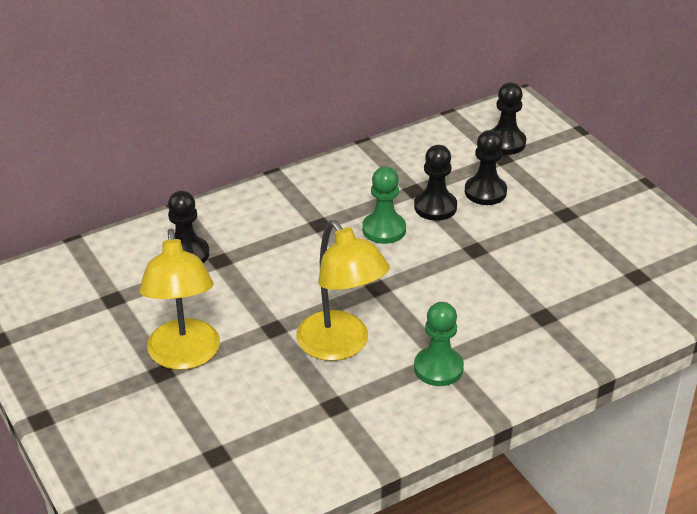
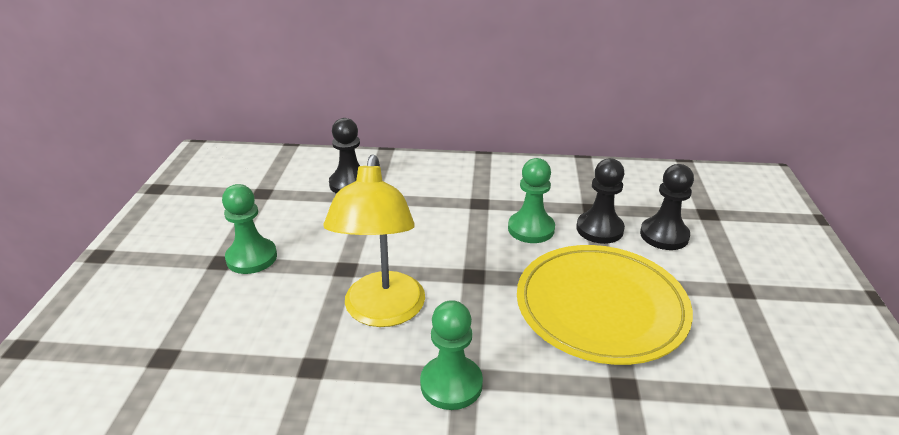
camera: 35 degrees right, 5 degrees down
(184, 356) = (251, 258): yellow lamp -> green pawn
(487, 270) = (601, 307): none -> yellow plate
(505, 142) = (723, 202): black pawn -> none

